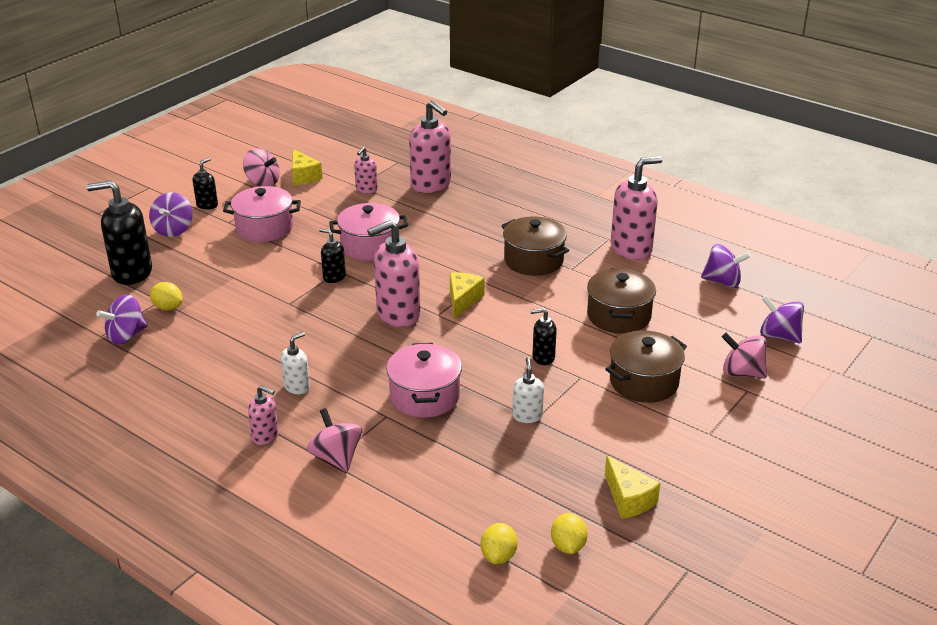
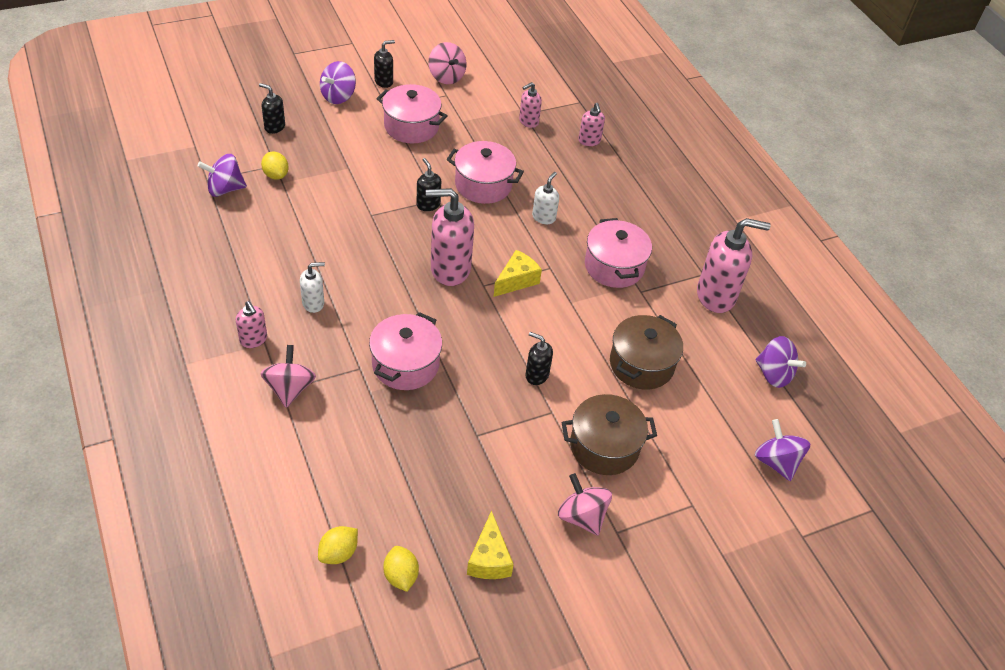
camera: 25 degrees right, 15 degrees up
(131, 273) = (274, 127): black soap dispenser -> black soap dispenser, size x0.52
(303, 176) = (486, 84): yellow cheese -> none
(431, 185) = (589, 141): pink soap dispenser -> pink soap dispenser, size x0.52
(527, 416) = (473, 428): white soap dispenser -> white soap dispenser (544, 217)
(533, 260) = (614, 266): brown pot -> pink pot
(568, 546) = (401, 576): yellow lemon -> yellow lemon turned 45 degrees counterclockwise
(742, 373) = (704, 484): pink spinning top -> pink spinning top (582, 516)

